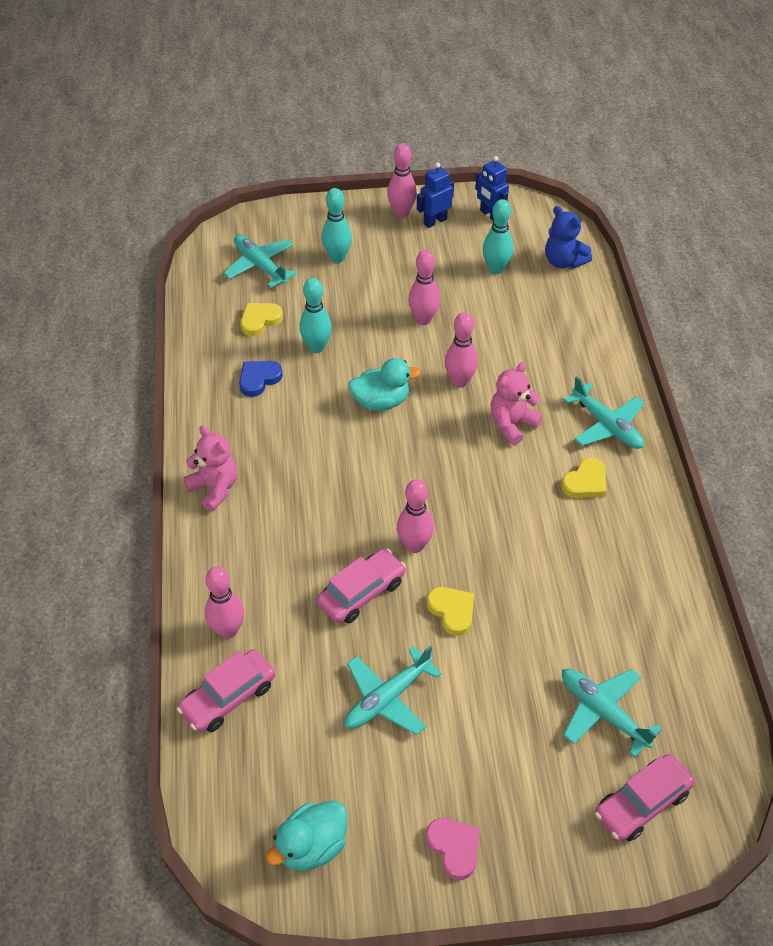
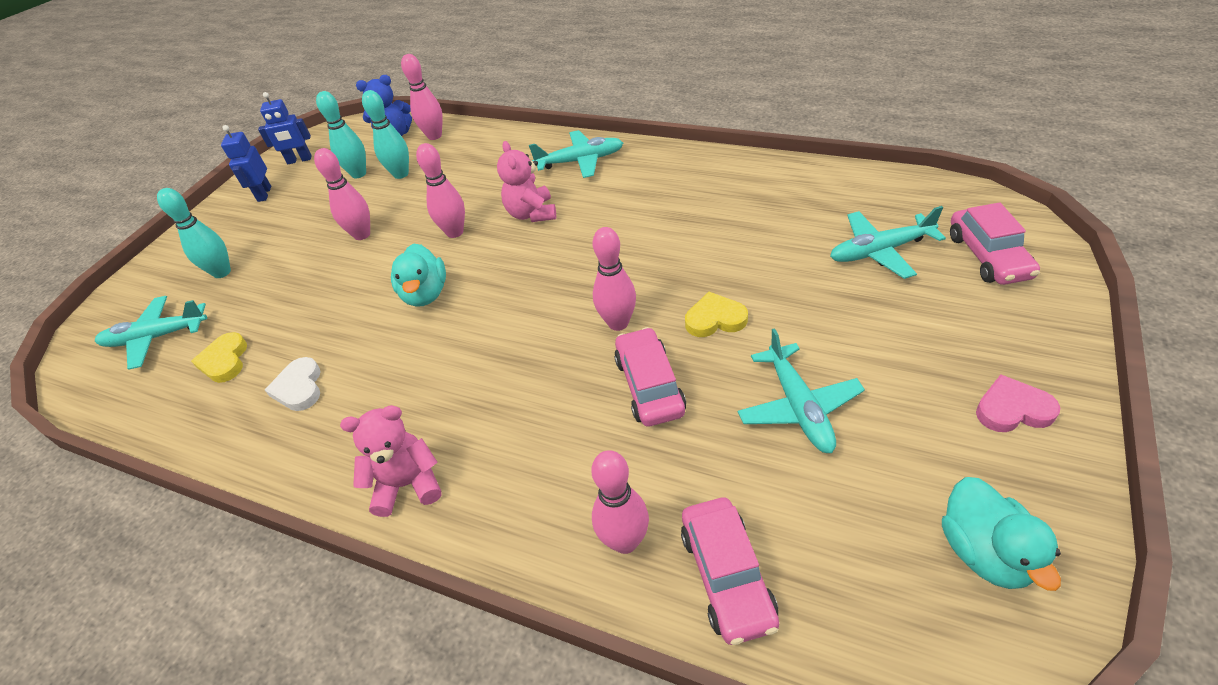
camera: 55 degrees left, 5 degrees down
(259, 379) = (299, 388): blue heart -> white heart
(316, 347) = (310, 323): turquoise bowling pin -> turquoise bowling pin (401, 174)
(381, 401) = (425, 294): turquoise duck -> turquoise duck turned 150 degrees clockwise
(401, 213) = (228, 212): pink bowling pin -> pink bowling pin (434, 136)
(585, 482) = (629, 189): yellow heart -> none

